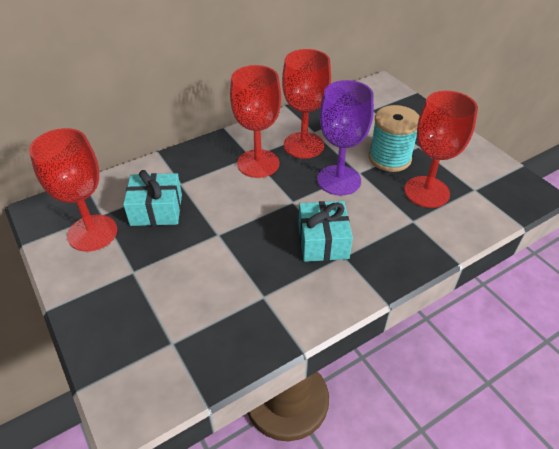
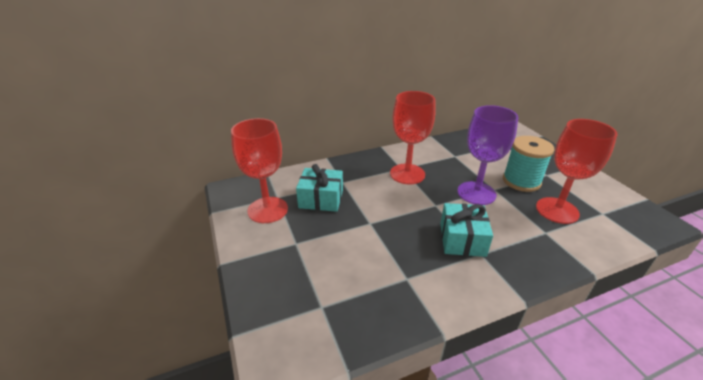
camera: 10 degrees right, 10 degrees down
(303, 145) = (446, 164): red goblet -> none

